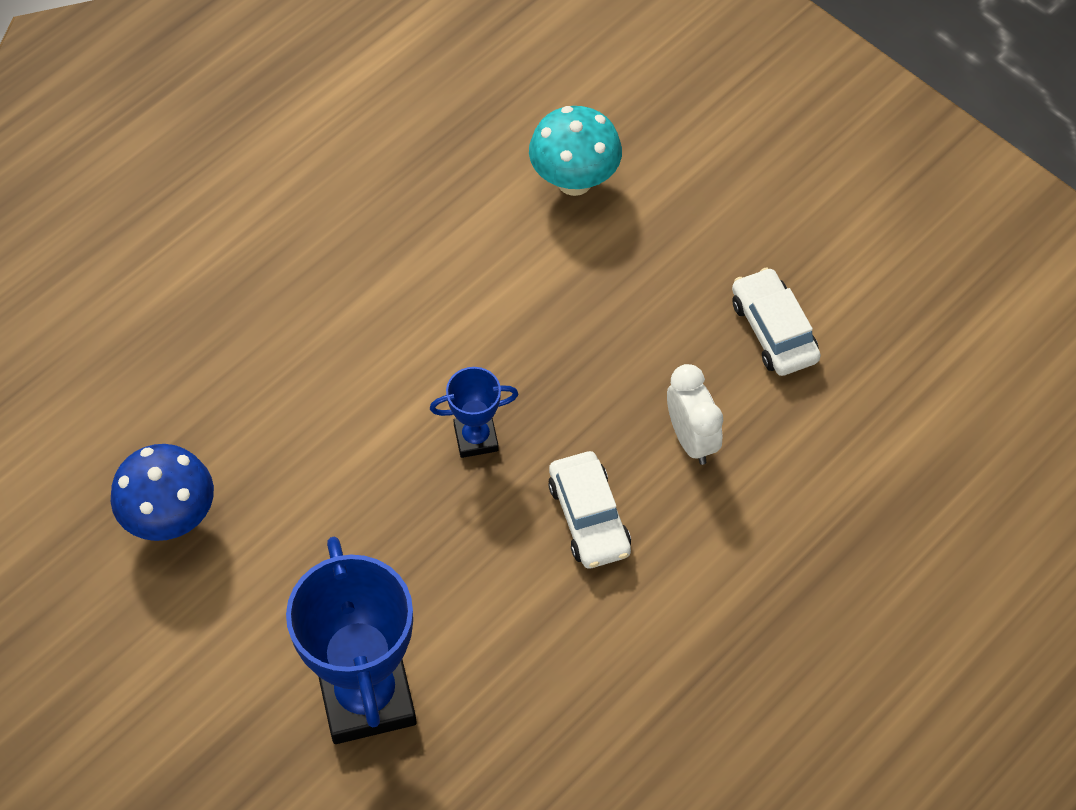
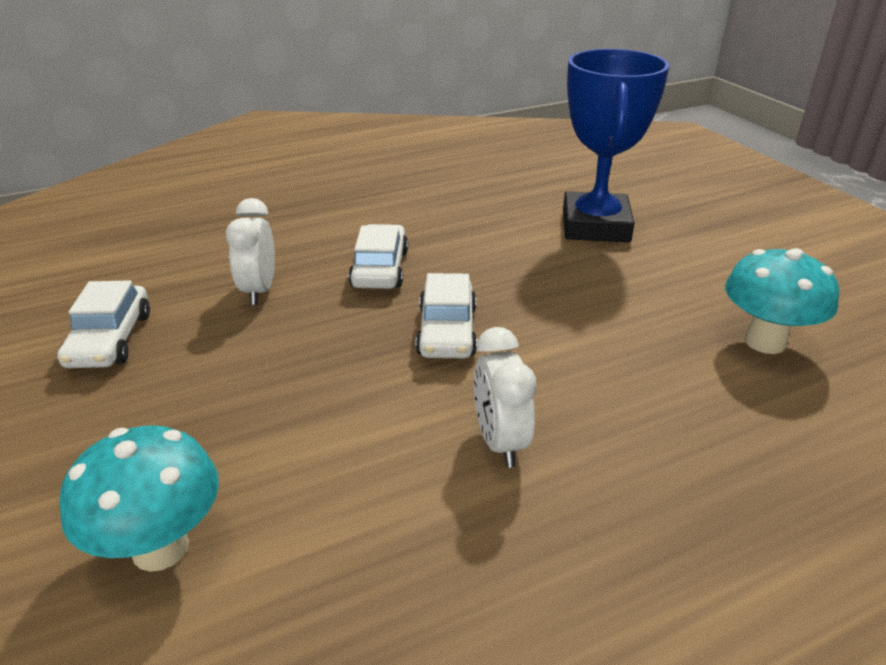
camera: 160 degrees left, 25 degrees down
(171, 519) = (765, 341): blue mushroom -> turquoise mushroom
(387, 326) = (500, 442): none -> white clock
(476, 438) = (447, 331): blue trophy -> white car

